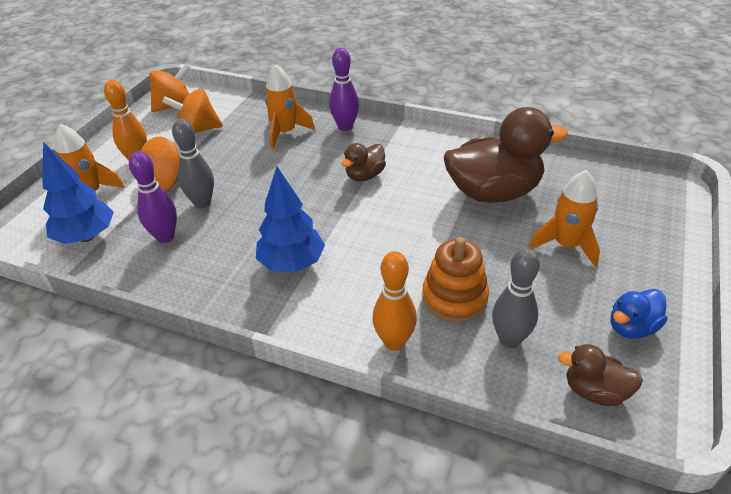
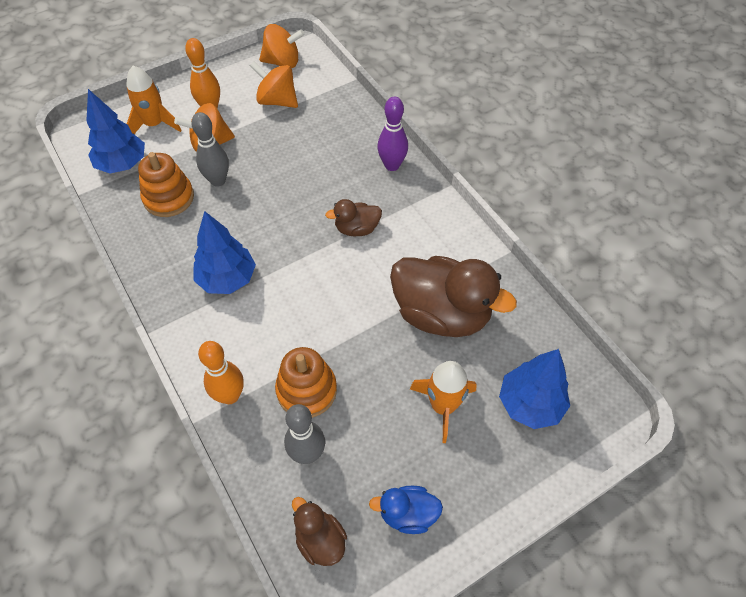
camera: 35 degrees right, 15 degrees up
(165, 237) = (168, 198): purple bowling pin -> orange stacking toy
(285, 132) = (339, 143): orange rocket -> none
(619, 209) = (530, 404): none -> blue tree

